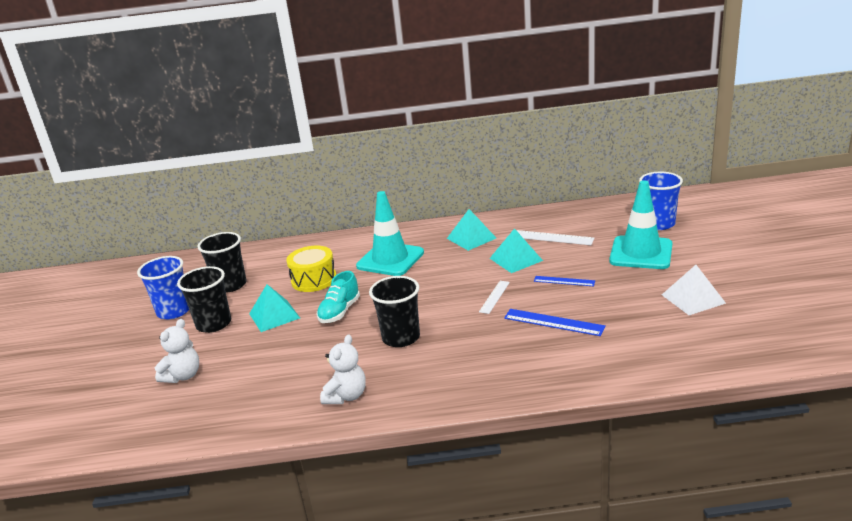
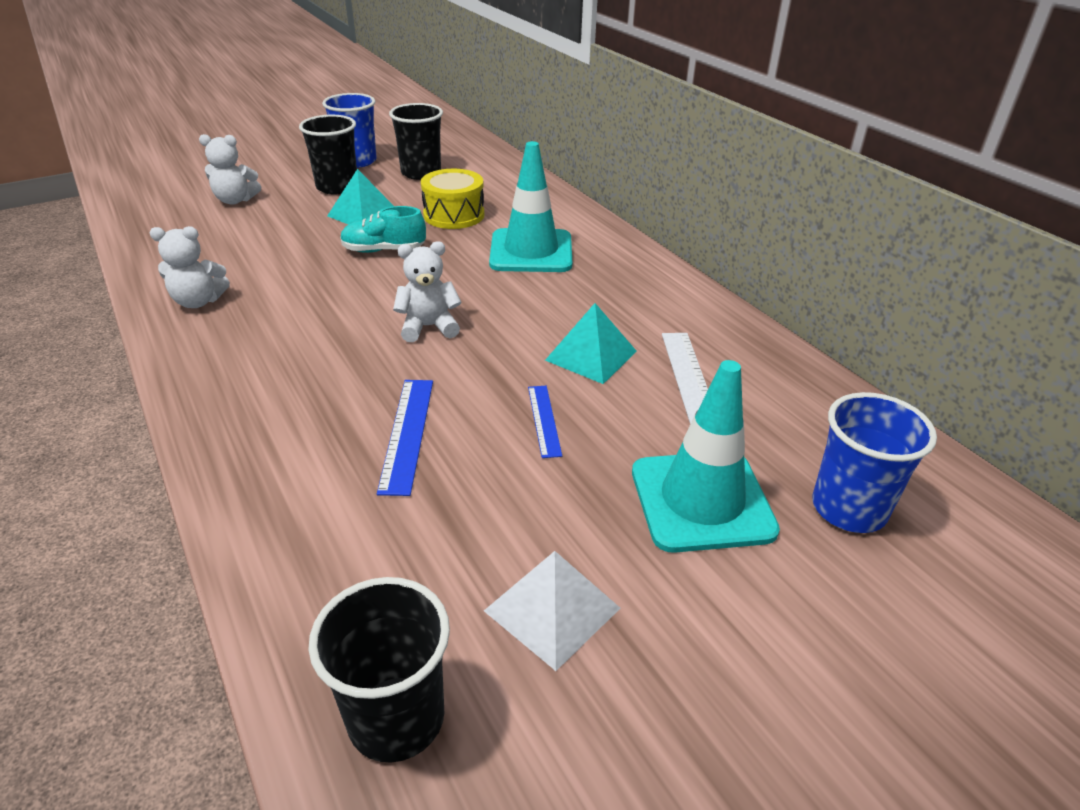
camera: 60 degrees right, 10 degrees up
(401, 338) = (333, 307): black cup -> black cup (396, 718)
(452, 305) = (429, 327): none -> white teddy bear
(471, 238) = (634, 300): turquoise pyramid -> none
(494, 297) = (465, 359): white ruler -> none

